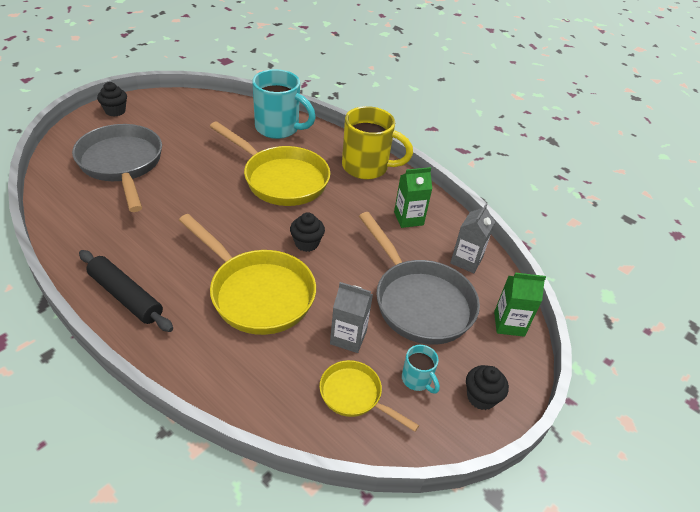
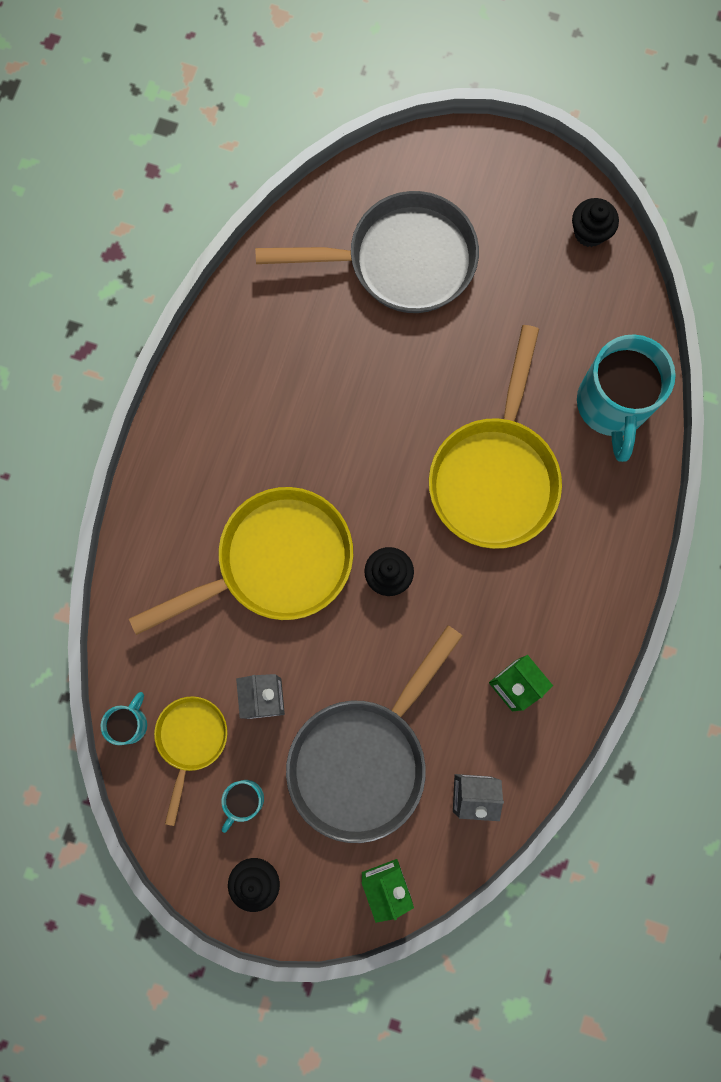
camera: 70 degrees right, 35 degrees up
(115, 111) = (507, 165): black cupcake -> black cupcake (589, 232)
(122, 164) = (401, 260): grey pan -> grey pan turned 45 degrees clockwise
(125, 296) = (195, 426): black rolling pin -> none
(257, 293) = (275, 562): yellow pan -> yellow pan turned 135 degrees counterclockwise
(318, 432) = (130, 723): none -> turquoise mug
(367, 167) = (596, 578): yellow mug -> none

